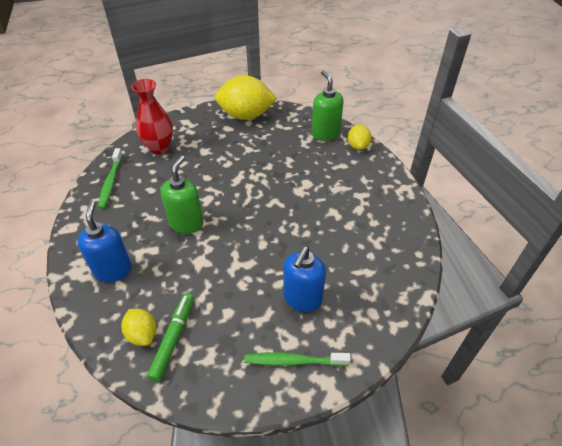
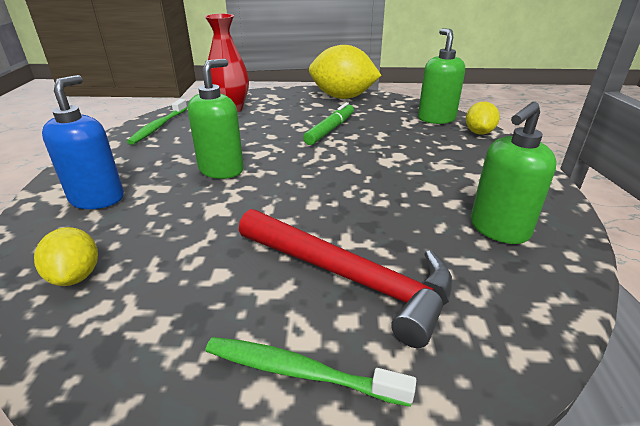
camera: 15 degrees right, 15 degrees down
(173, 338) = (116, 291): green marker -> green marker (330, 130)
(302, 298) = (350, 278): blue soap dispenser -> red hammer
(378, 242) = (498, 229): none -> green soap dispenser

